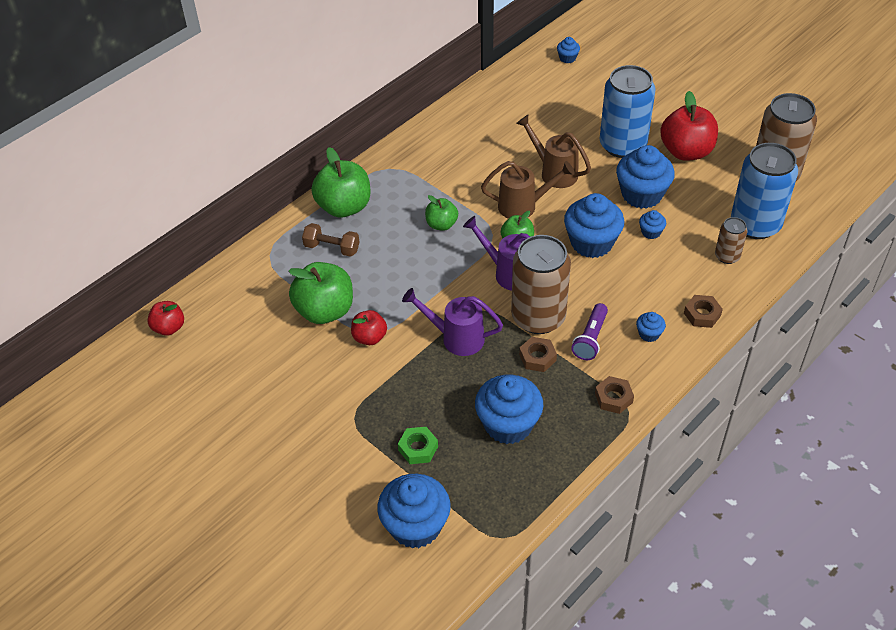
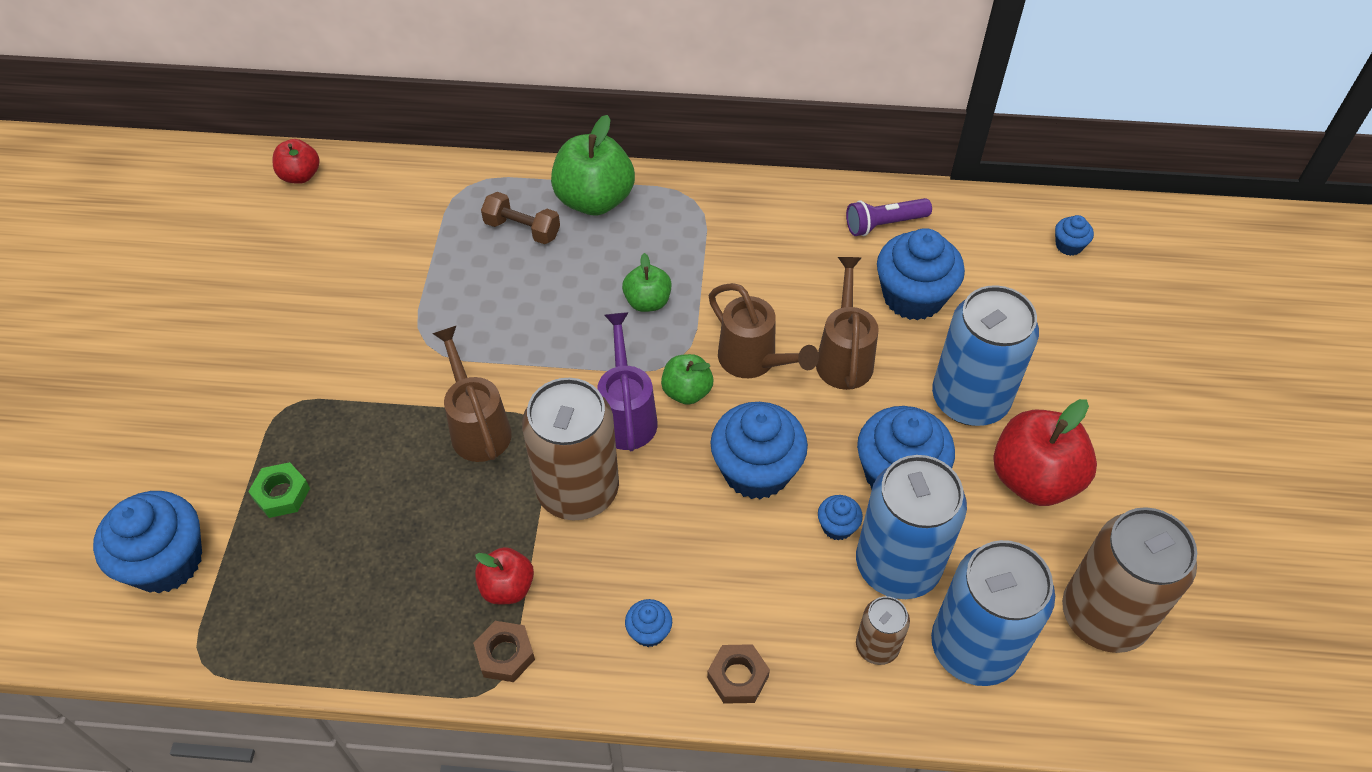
camera: 50 degrees right, 5 degrees up
(325, 311) = (423, 282): green apple -> none
(332, 248) = (522, 229): brown dumbbell -> brown dumbbell turned 45 degrees counterclockwise
(369, 337) = (415, 346): red apple -> red apple (507, 587)
(456, 338) = (478, 427): purple watering can -> brown watering can
(508, 424) = (379, 563): blue cupcake -> blue cupcake (913, 297)
(537, 357) = (510, 529): brown nut -> none
(590, 339) = (586, 569): purple flashlight -> purple flashlight (884, 224)
(690, 224) = (897, 565): none -> blue can

